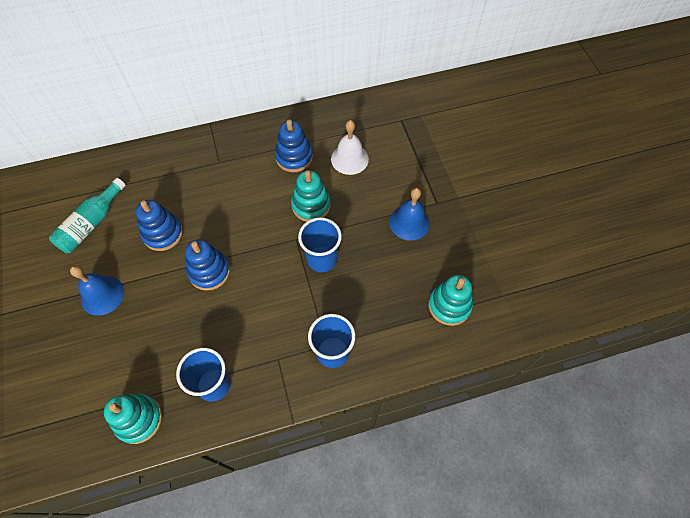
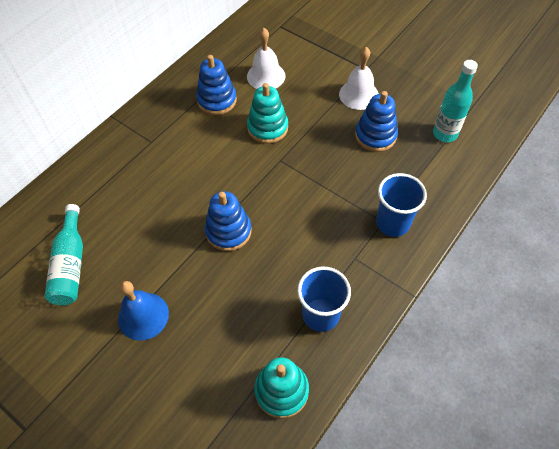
camera: 35 degrees left, 5 degrees down
(163, 233) = (153, 228): blue stacking toy -> blue stacking toy (375, 136)
(321, 259) = (316, 162): blue cup -> none
(409, 222) = (358, 94): blue bell -> white bell
(449, 305) = (445, 134): turquoise stacking toy -> turquoise bottle

